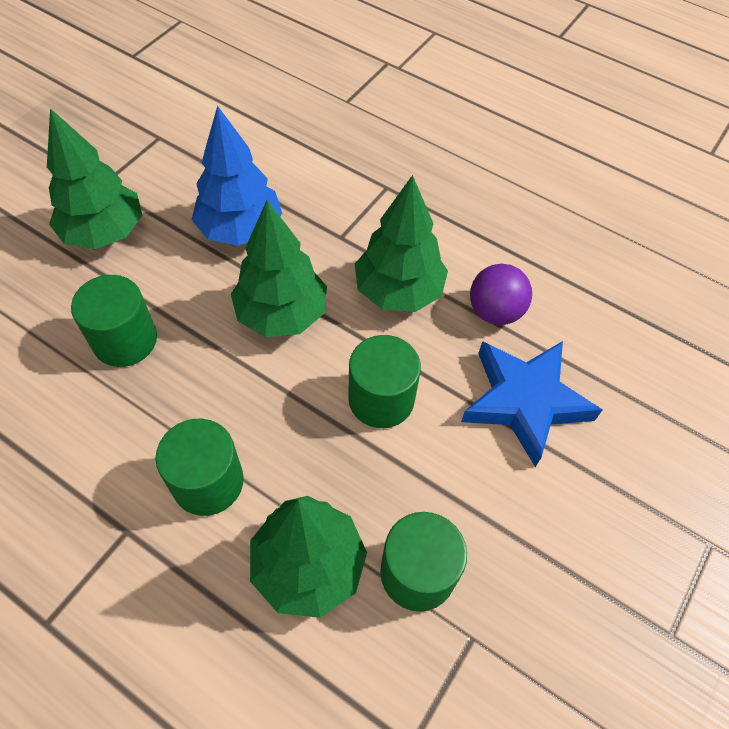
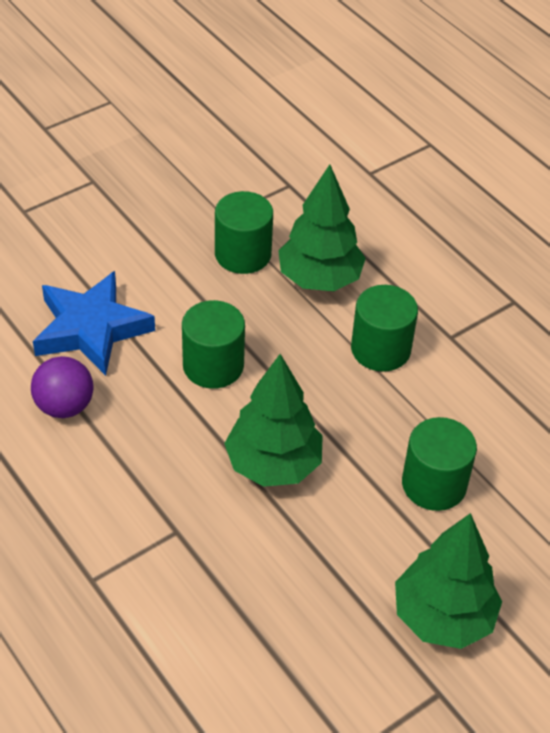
camera: 160 degrees left, 10 degrees down
(240, 229) = (285, 574): blue tree -> none
(398, 291) = (146, 452): green tree -> none

